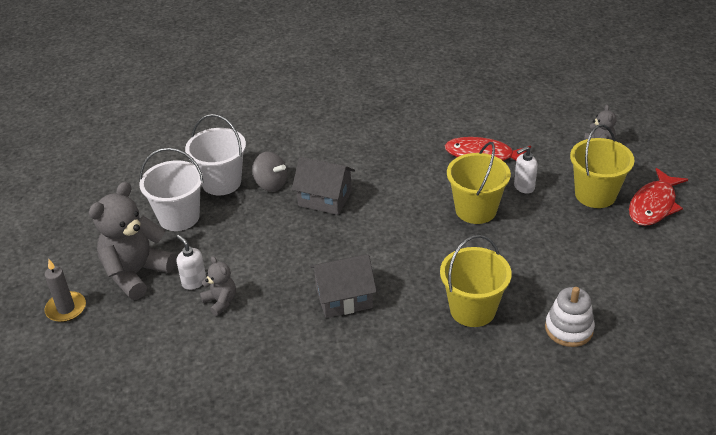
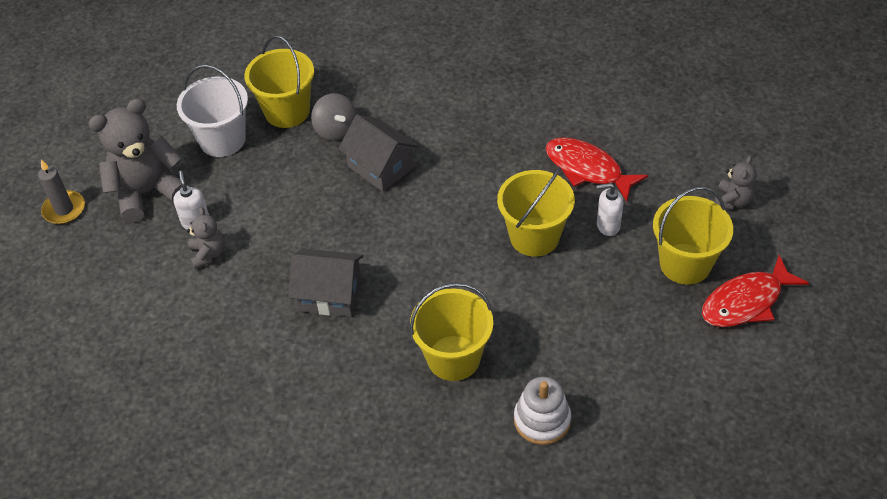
camera: 25 degrees right, 10 degrees up
(221, 182) = (287, 111): white bucket -> yellow bucket

